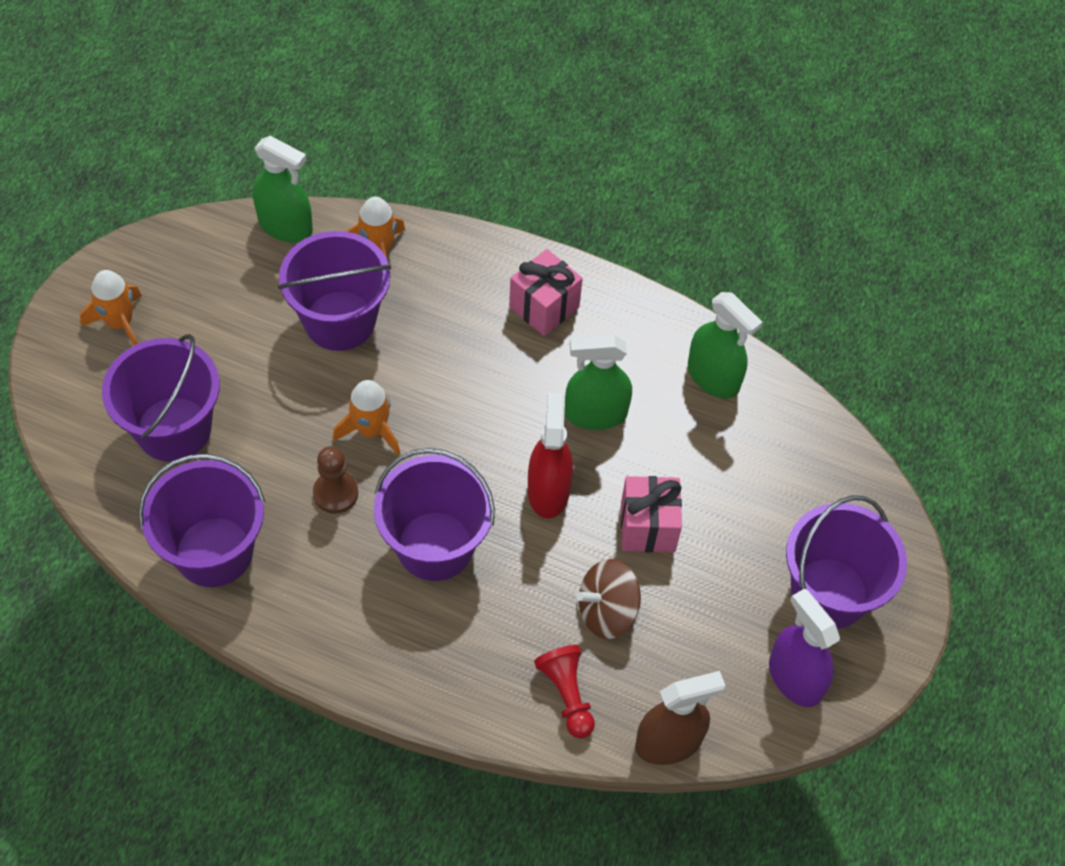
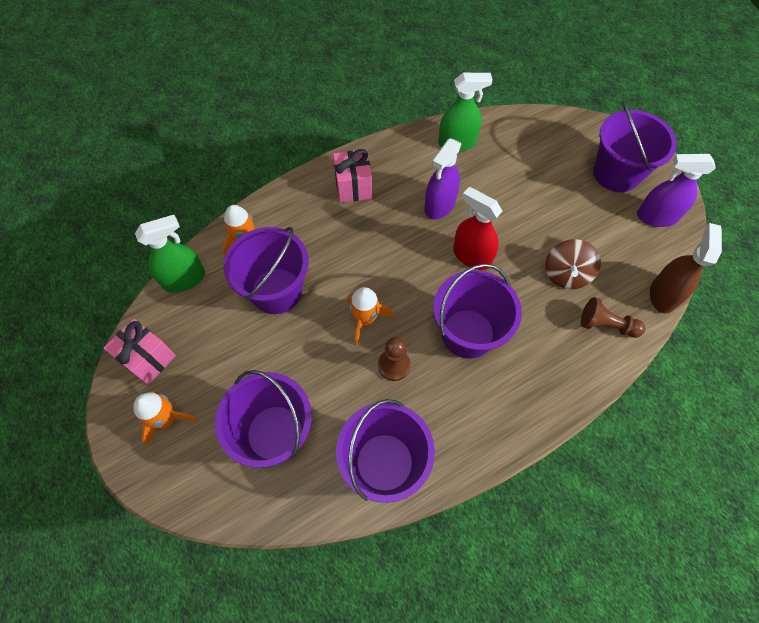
camera: 50 degrees left, 5 degrees up
(567, 695) = (606, 325): red pawn -> brown pawn
(595, 414) = (439, 205): green spray bottle -> purple spray bottle
(647, 527) = (526, 224): pink gift -> pink gift (148, 359)

